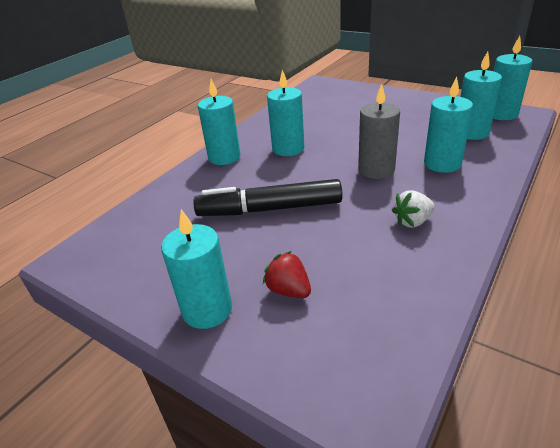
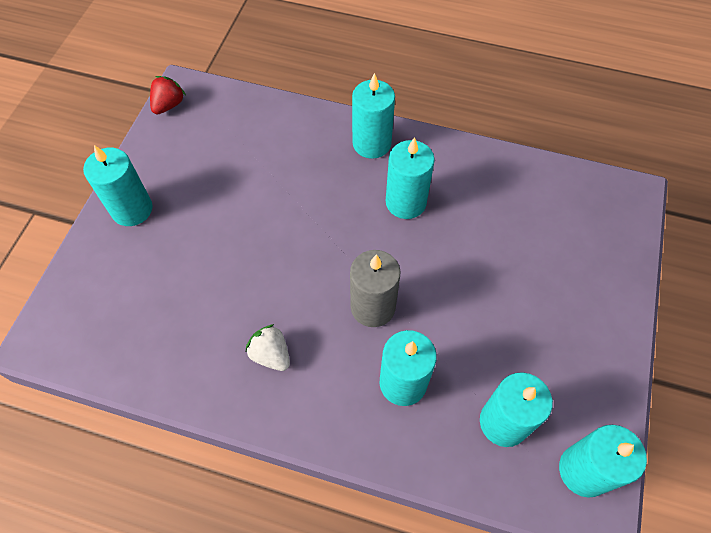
camera: 70 degrees right, 25 degrees up
(269, 209) = (274, 216): black marker -> none
(289, 290) = (158, 262): red strawberry -> red strawberry (169, 105)

